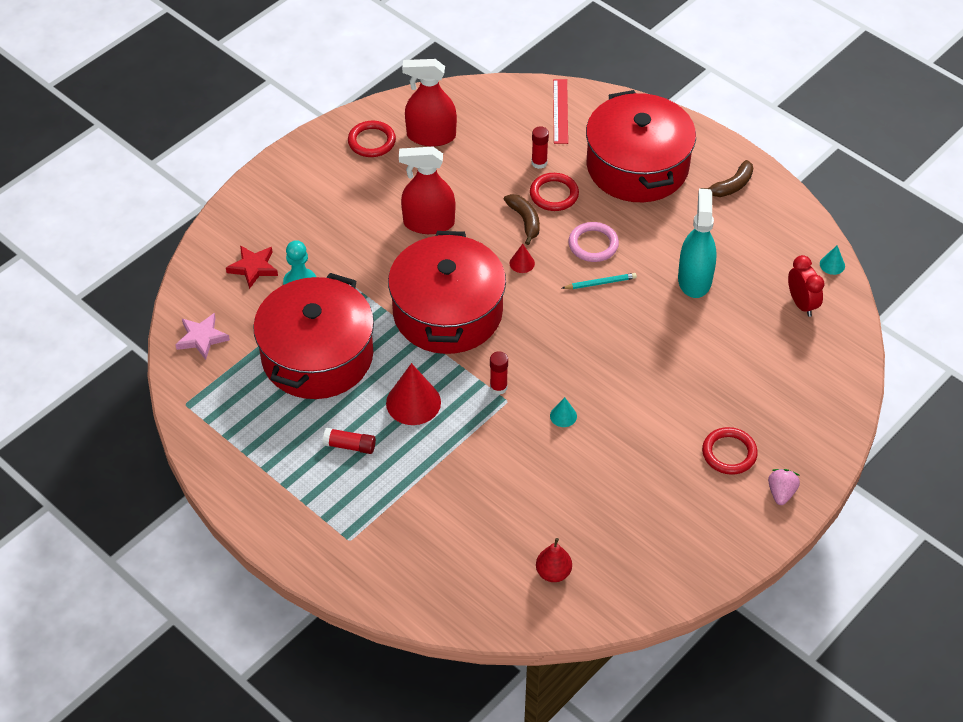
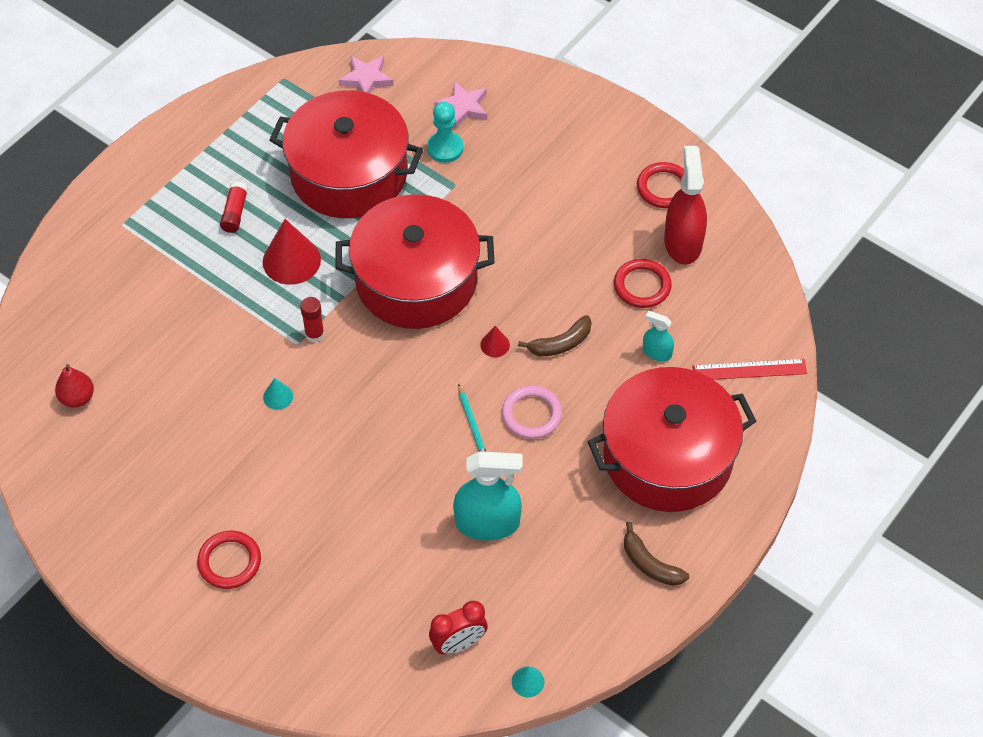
camera: 85 degrees right, 5 degrees up
(253, 268) = (463, 107): red star -> pink star
(428, 223) = (545, 252): red spray bottle -> none
(539, 163) = (657, 352): red glue stick -> turquoise spray bottle
(554, 194) = (607, 370): red ring -> red ring (642, 286)
(781, 493) = (175, 616): pink strawberry -> none

